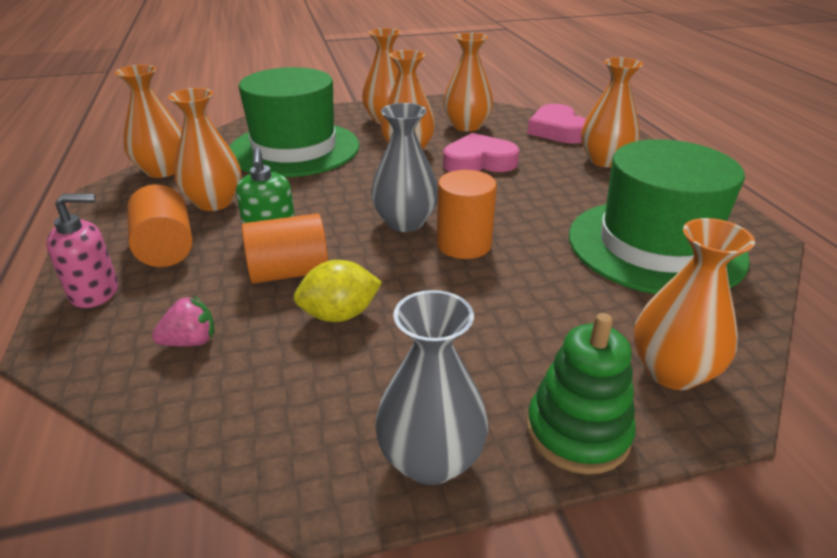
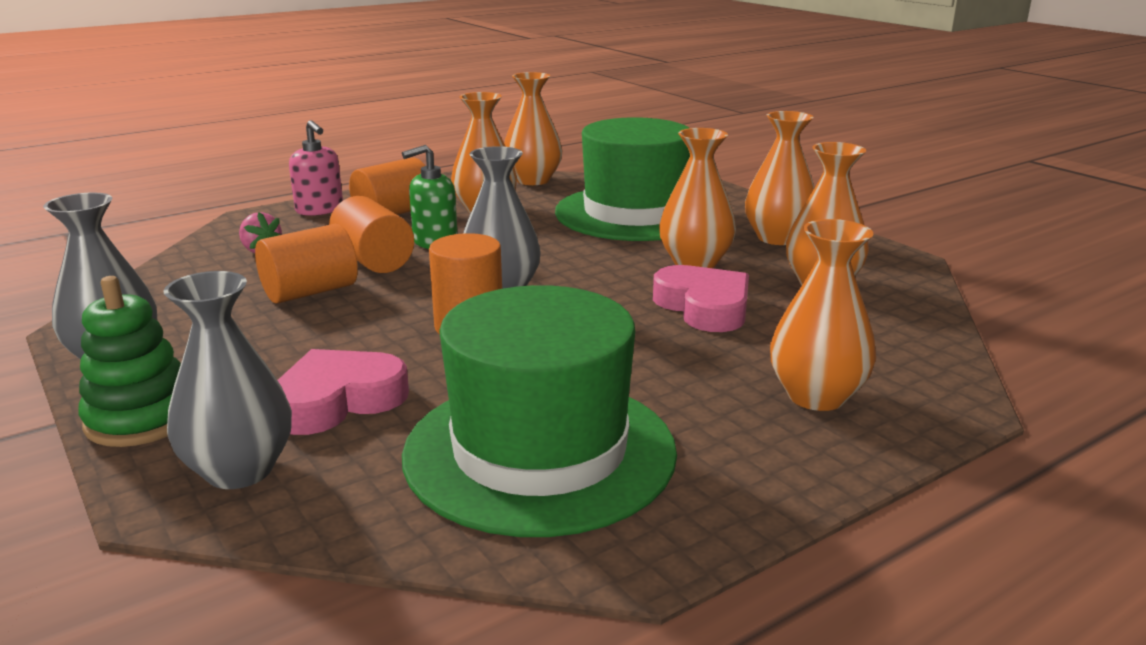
camera: 70 degrees right, 10 degrees down
(339, 315) = (310, 292): yellow lemon -> orange cylinder
(557, 130) = (897, 348): pink heart -> pink heart (337, 400)
(672, 371) = (239, 470): orange vase -> grey vase

